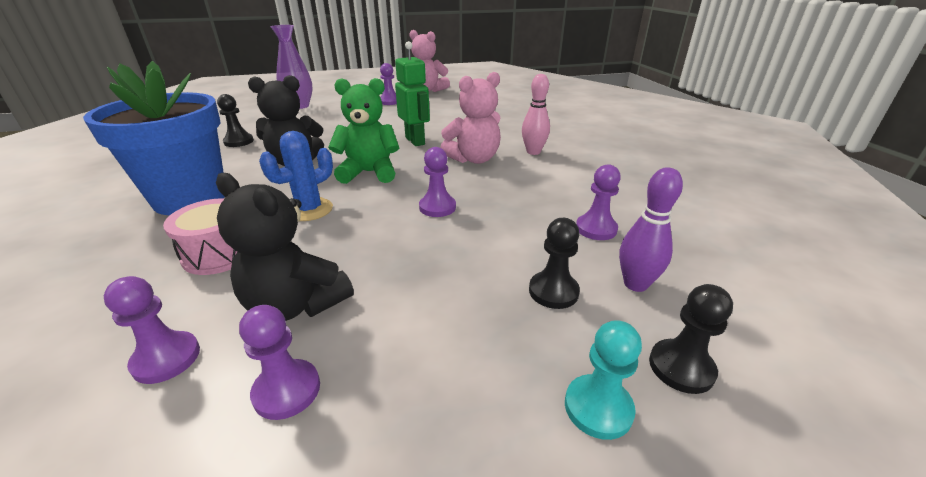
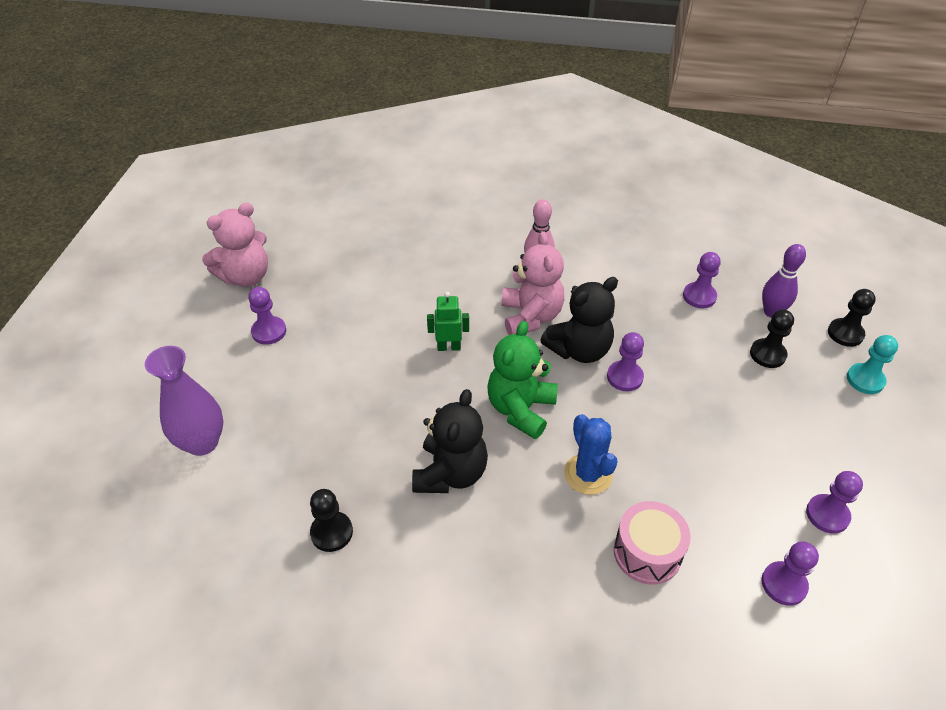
camera: 65 degrees left, 15 degrees up
(190, 198) = (509, 585): blue flower pot -> none
(296, 304) = (742, 501): black teddy bear -> black teddy bear (579, 350)
(415, 141) = (449, 347): green robot -> green robot, size x0.66

